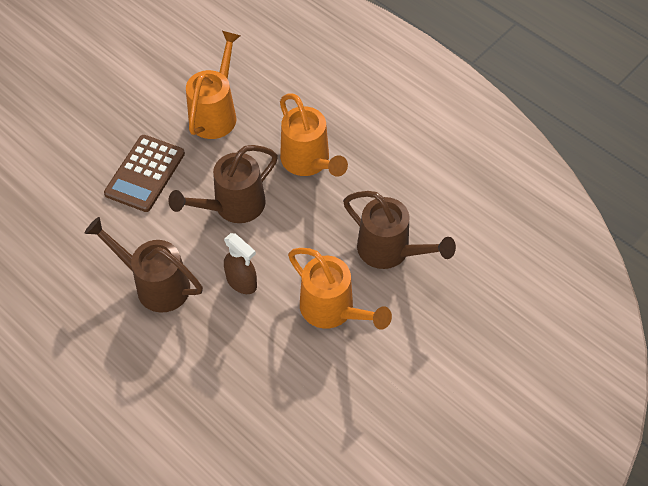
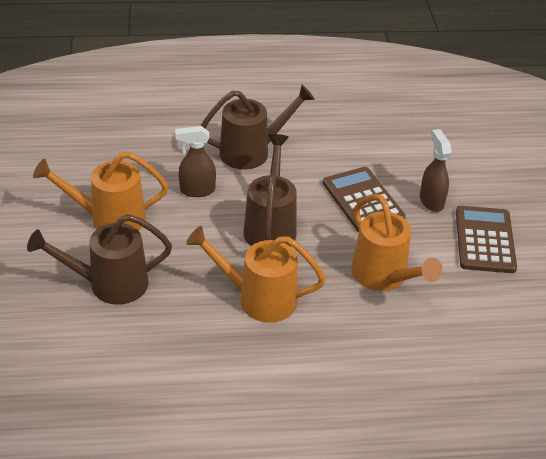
camera: 130 degrees right, 15 degrees down
(104, 135) = (431, 201): none -> brown spray bottle
(120, 84) = (485, 240): none -> brown calculator

